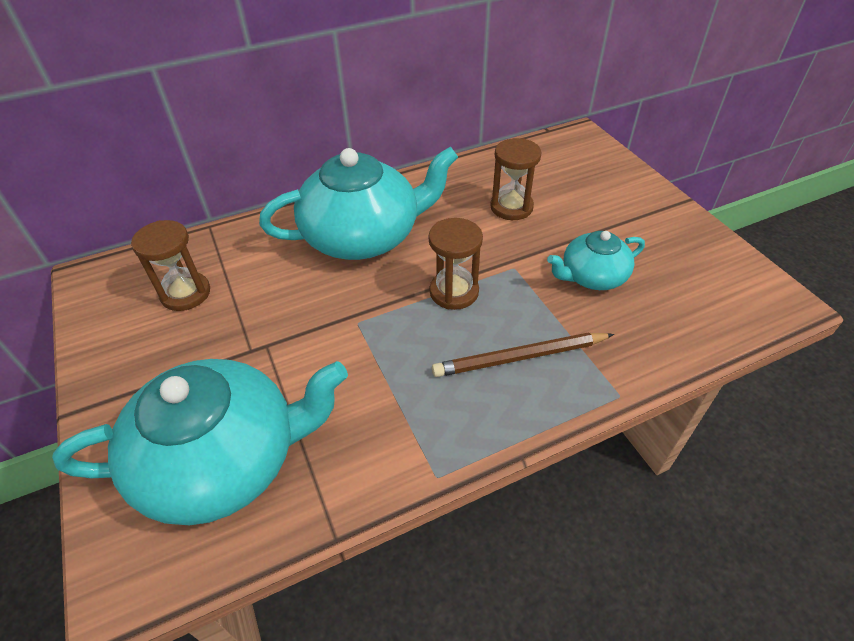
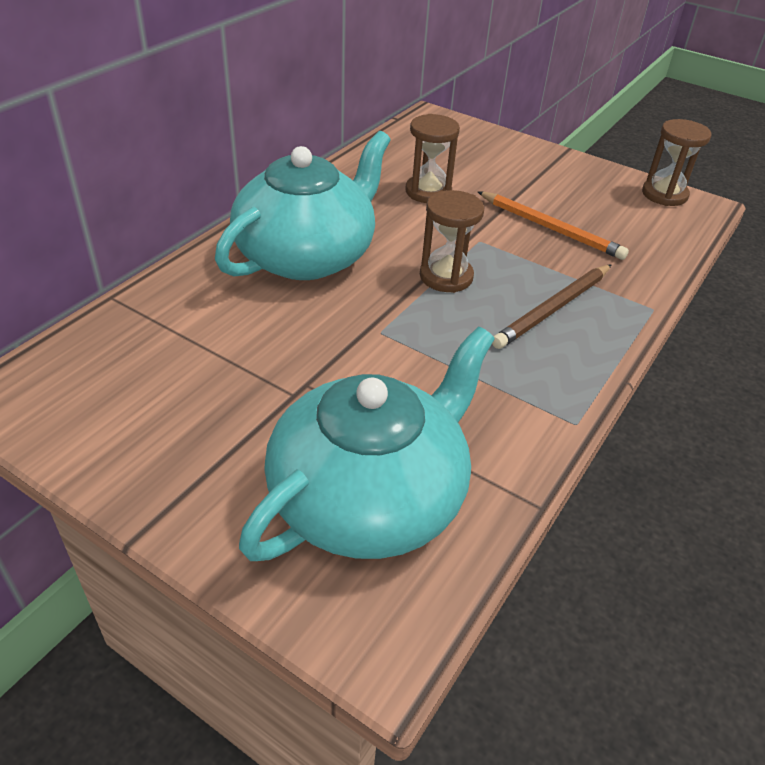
camera: 35 degrees left, 5 degrees down
(185, 293) = (156, 370): brown hourglass -> brown hourglass (664, 194)
(592, 276) = (550, 228): turquoise teapot -> orange pencil

